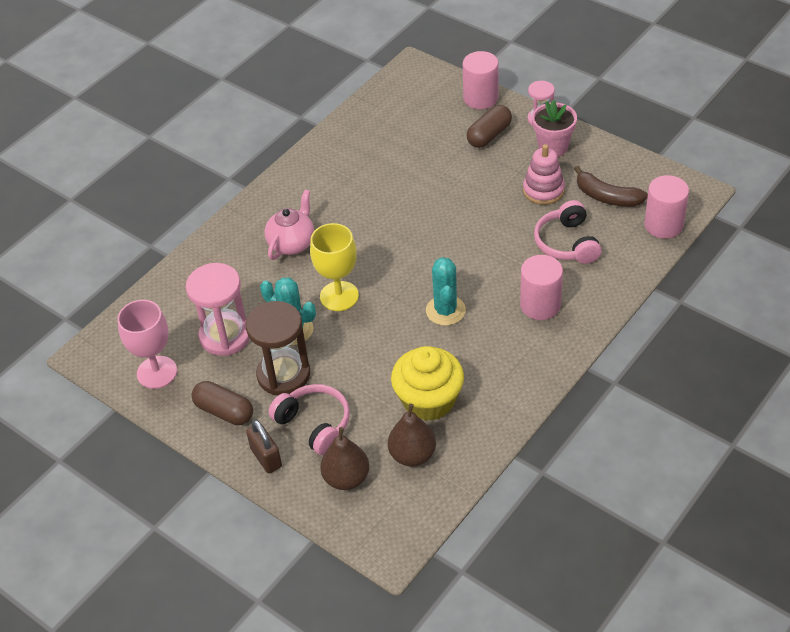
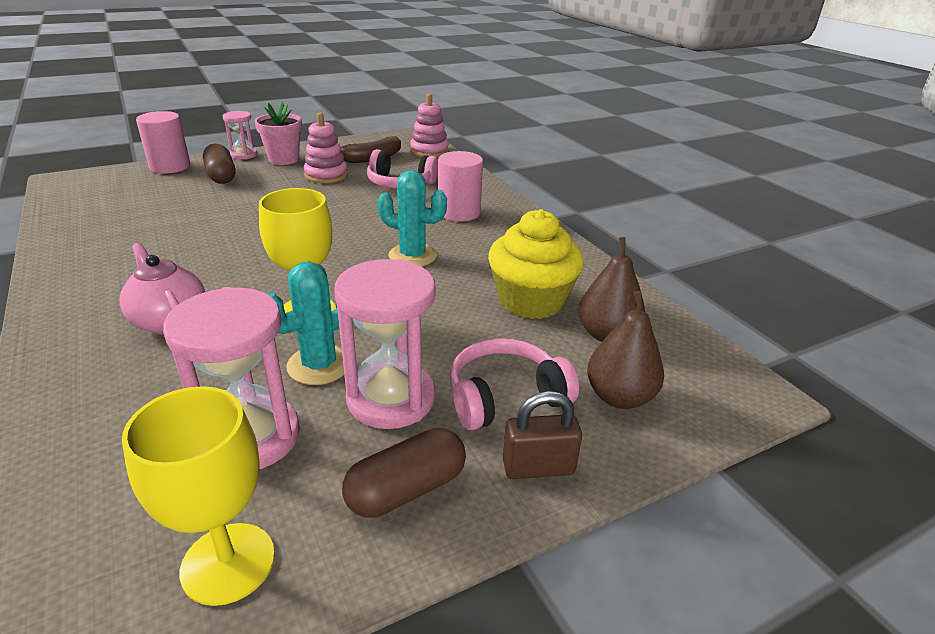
camera: 70 degrees left, 15 degrees down
(157, 372) = (228, 563): pink goblet -> yellow goblet
(283, 375) = (391, 399): brown hourglass -> pink hourglass
(663, 225) = (429, 151): pink cylinder -> pink stacking toy

